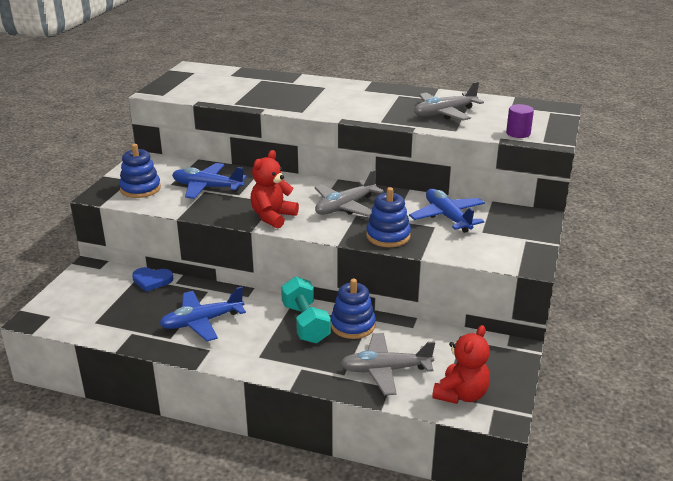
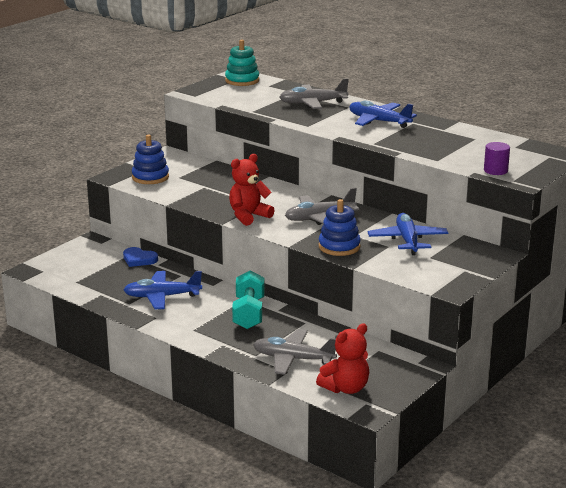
camera: 20 degrees right, 5 degrees down
(200, 73) = (242, 80): none -> turquoise stacking toy
(207, 187) = (208, 184): blue plane -> blue plane (379, 121)
(353, 325) = (289, 322): blue stacking toy -> none
(444, 113) = (441, 144): grey plane -> grey plane (312, 103)

